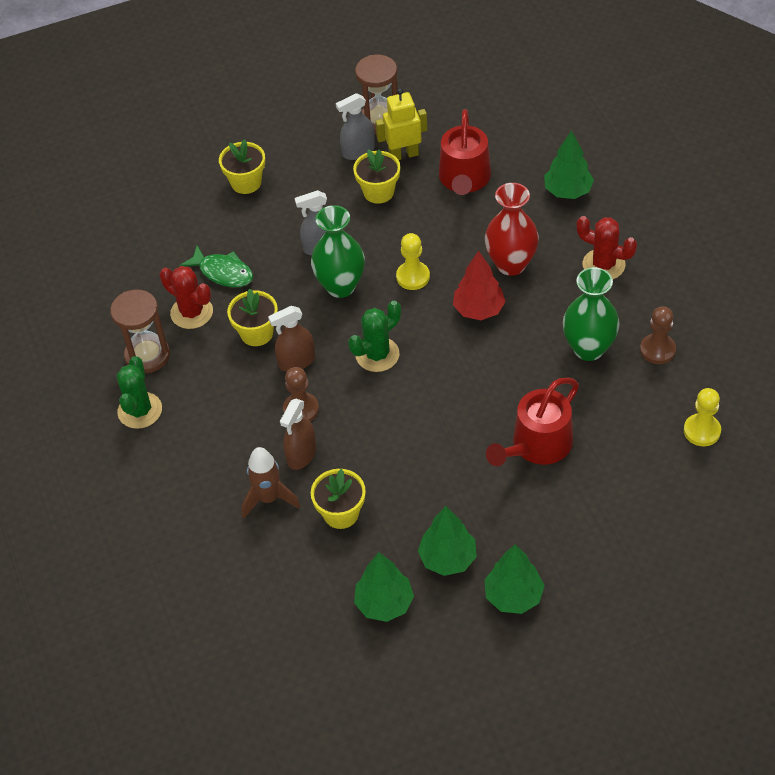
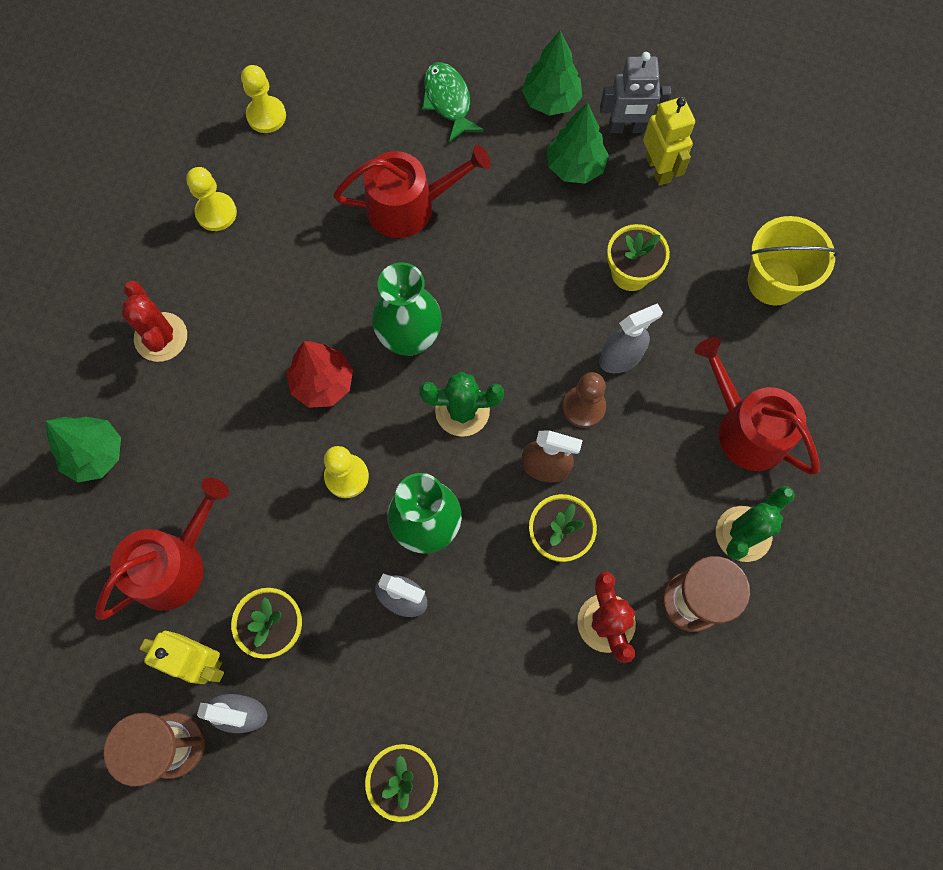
camera: 145 degrees left, 20 degrees up
(181, 471) = (746, 428): none -> red watering can
(223, 272) = (533, 653): green fish -> green fish (448, 101)
(232, 581) = (773, 281): none -> yellow bucket
(269, 498) = (684, 336): brown rocket -> none
(301, 454) = (620, 358): brown spray bottle -> grey spray bottle
(384, 603) = (658, 169): green tree -> yellow robot
(436, 618) = (626, 128): none -> grey robot
(511, 264) = (241, 411): red vase -> none
(588, 348) = (270, 261): green vase -> green vase (410, 338)
(657, 350) = (216, 213): brown pawn -> yellow pawn

